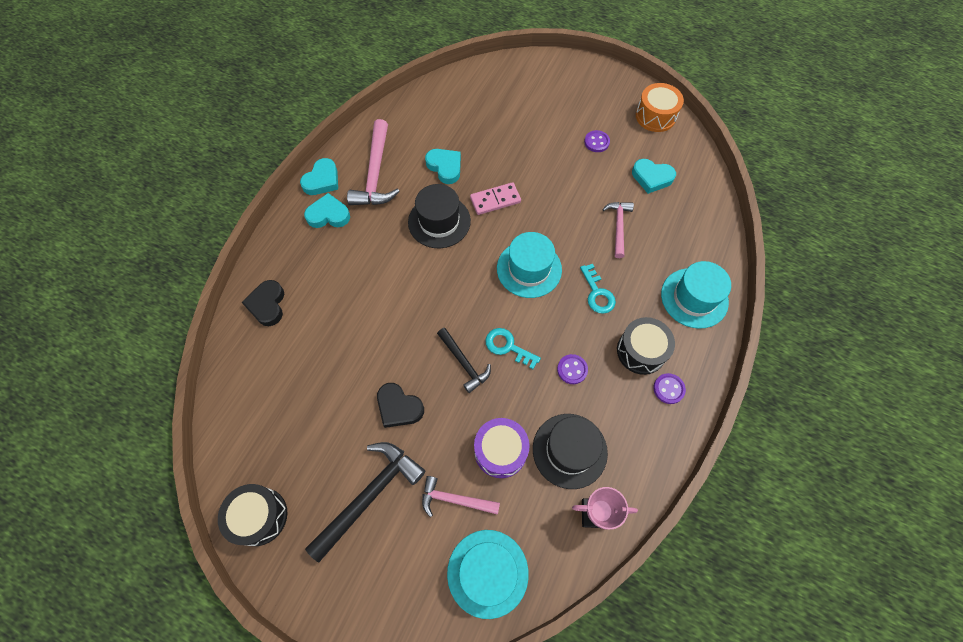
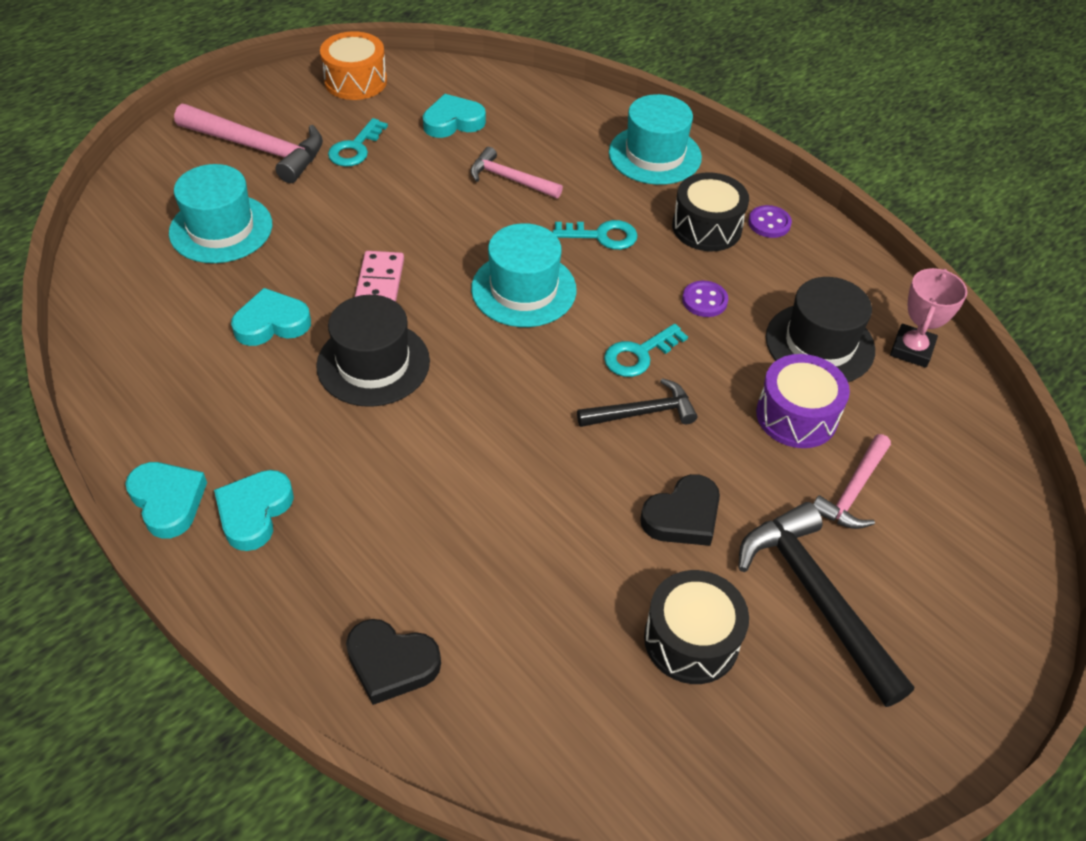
camera: 70 degrees left, 15 degrees down
(259, 516) = (807, 777): black drum -> black drum (691, 640)
(376, 173) = (213, 417): pink hammer -> pink hammer (258, 148)
(487, 573) = (966, 487): turquoise hat -> turquoise hat (221, 228)
(596, 142) = (355, 148): purple button -> turquoise key
(651, 178) = (453, 122): turquoise heart -> turquoise heart turned 150 degrees counterclockwise

